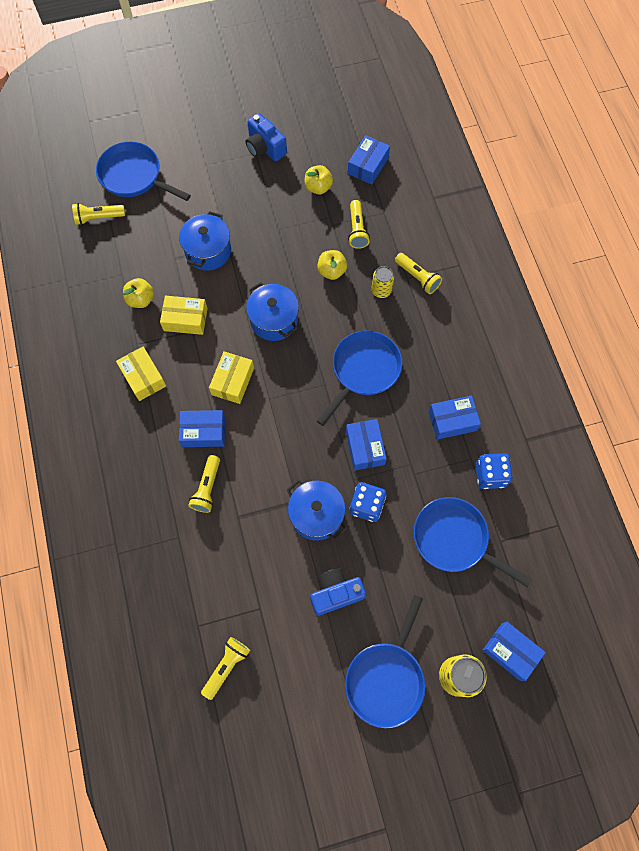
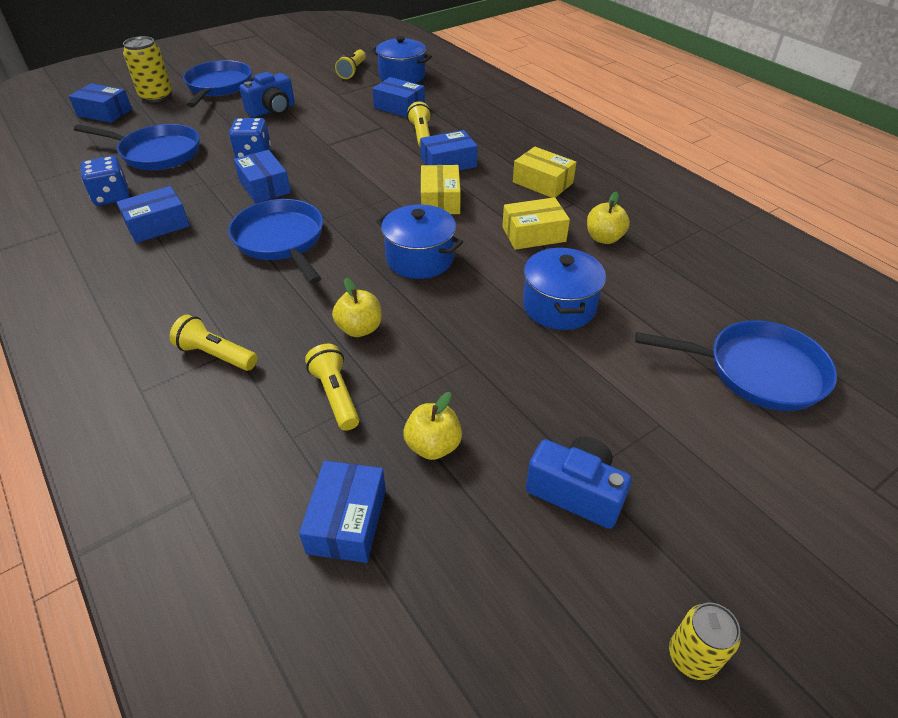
camera: 160 degrees right, 25 degrees down
(98, 218) = (747, 304): yellow flashlight -> none
(206, 554) = (399, 107): none -> blue box
(316, 515) = (304, 141): blue pot -> blue pot (402, 76)
(363, 371) = (281, 241): blue pan -> blue pan turned 135 degrees clockwise
(381, 290) = (274, 325): yellow can -> yellow can (692, 656)

